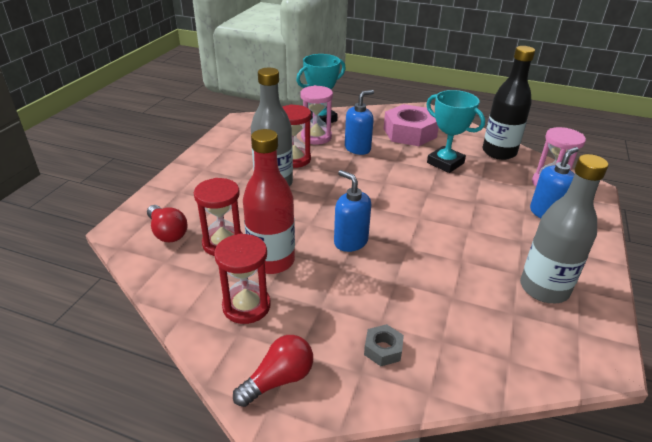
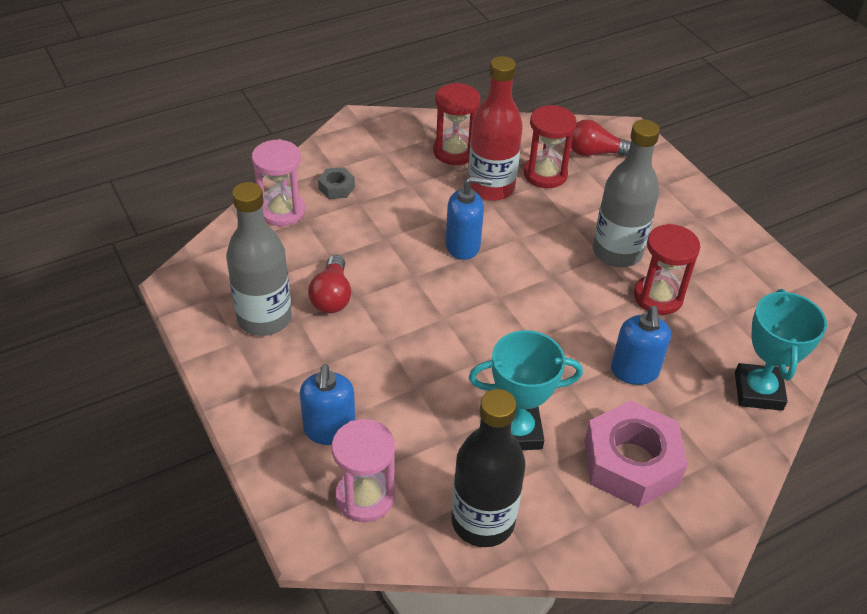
camera: 130 degrees right, 10 degrees up
(278, 380) = (374, 134): red light bulb -> red light bulb (332, 296)
(316, 137) = (702, 351): pink hourglass -> pink hourglass (282, 211)

